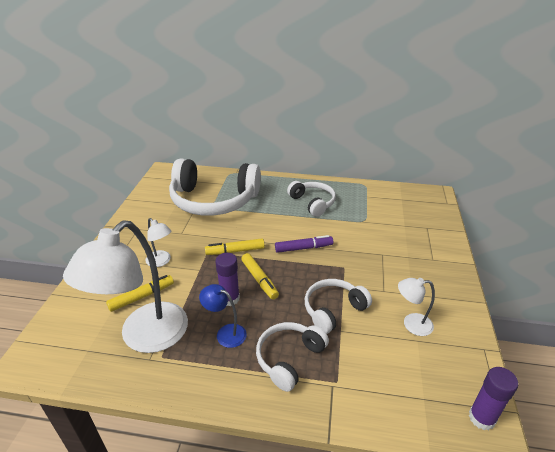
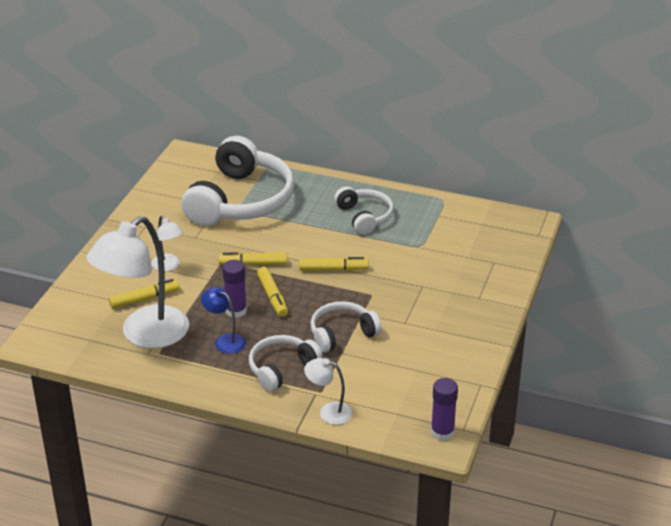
camera: 10 degrees right, 0 degrees up
(214, 200) = (241, 201): white headphones -> white headphones turned 90 degrees counterclockwise
(303, 248) = (333, 269): purple marker -> yellow marker
(411, 324) = (418, 355): white lamp -> white lamp (328, 412)

